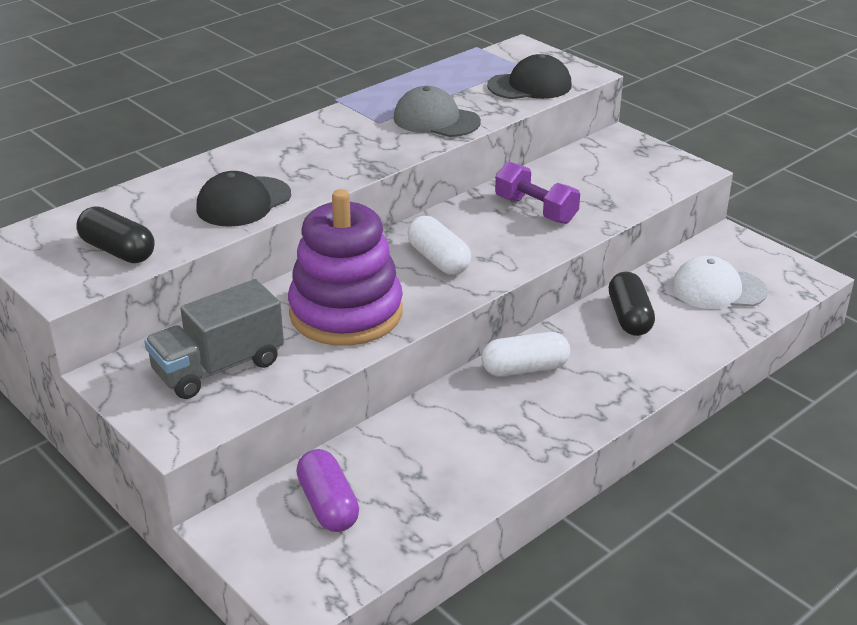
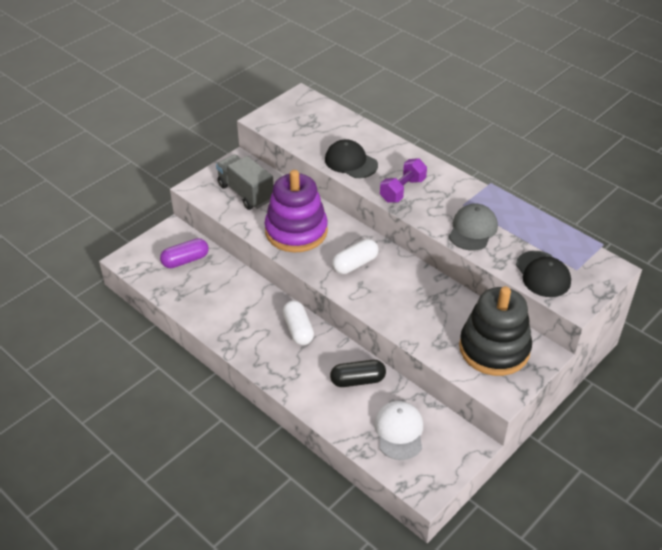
camera: 85 degrees right, 10 degrees up
(117, 251) = (296, 128): black capsule -> none
(536, 210) = (424, 307): purple dumbbell -> purple dumbbell (402, 190)
(614, 168) = (494, 349): none -> black stacking toy

